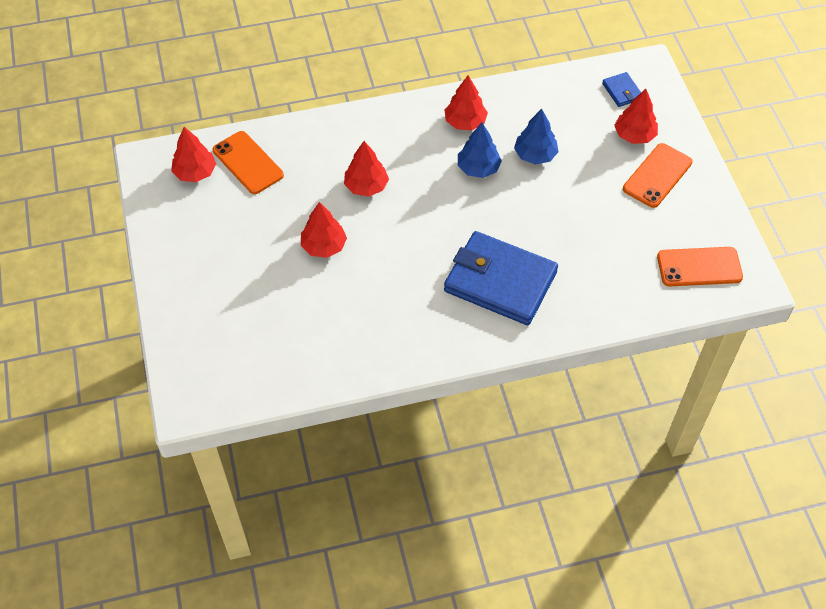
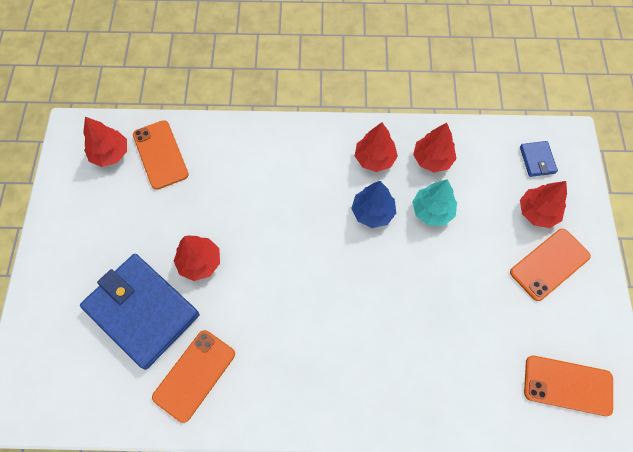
camera: 15 degrees right, 10 degrees up
(354, 337) = (194, 375): none -> orange phone
(366, 186) = (260, 206): red tree -> red tree (432, 159)
(500, 281) = (357, 348): blue wallet -> blue wallet (142, 311)
(535, 155) = (432, 211): blue tree -> turquoise tree

